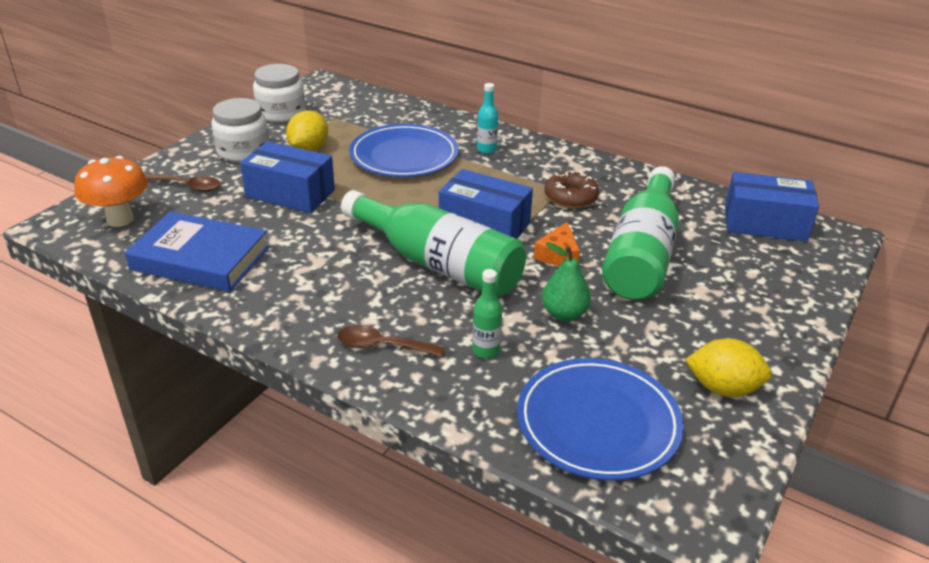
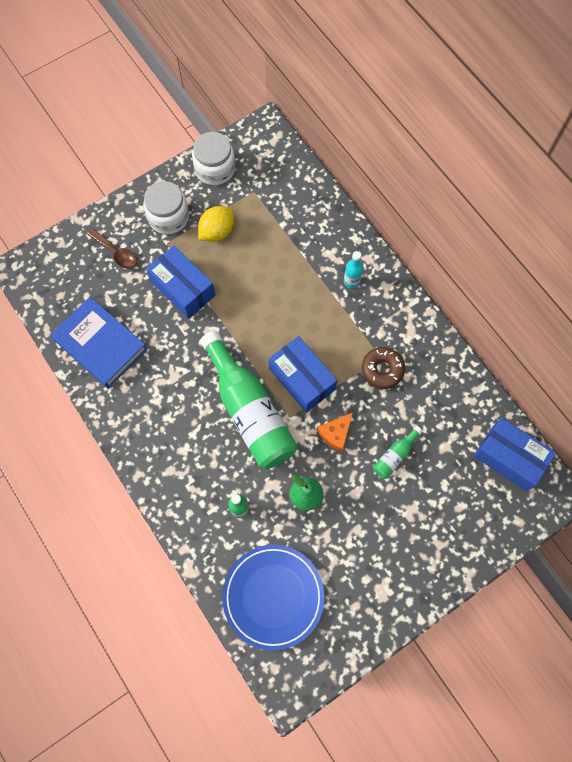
camera: 25 degrees right, 35 degrees up
(120, 219) = (61, 278): orange mushroom -> none
(382, 346) = (180, 479): brown spoon -> none
(404, 156) = (284, 268): blue plate -> none
(642, 254) = (395, 456): green bottle -> green bottle, size x0.42
(723, 388) = (364, 602): yellow lemon -> none

